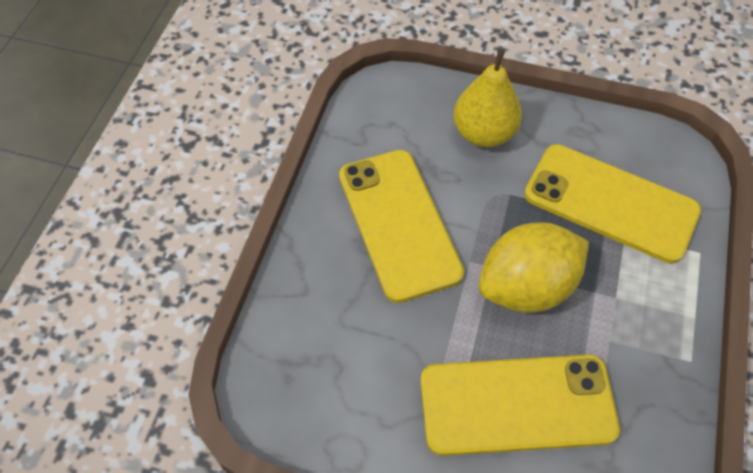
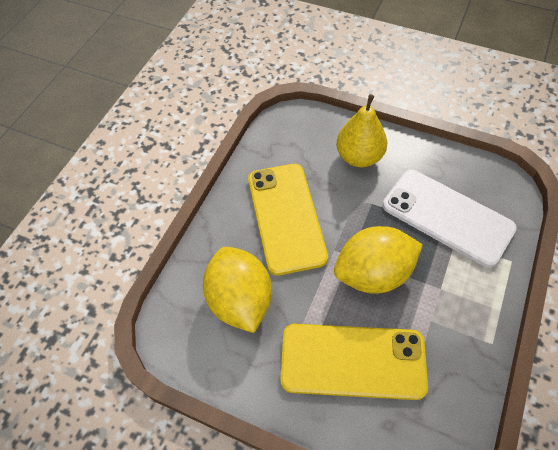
camera: 10 degrees right, 0 degrees up
(355, 341) = (240, 300): none -> yellow lemon
(610, 203) = (447, 217): yellow phone -> white phone

